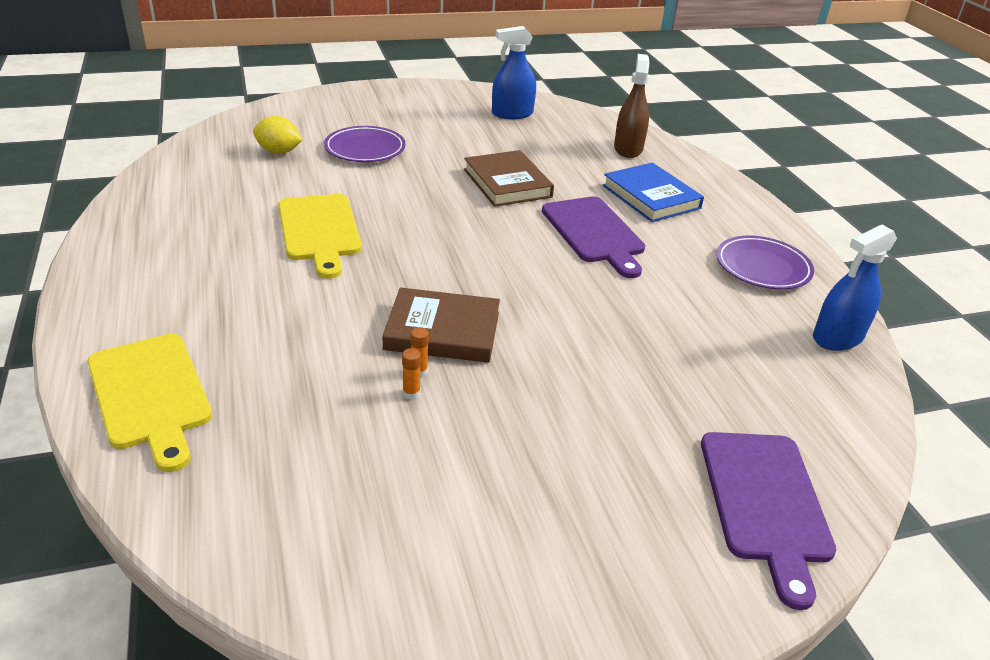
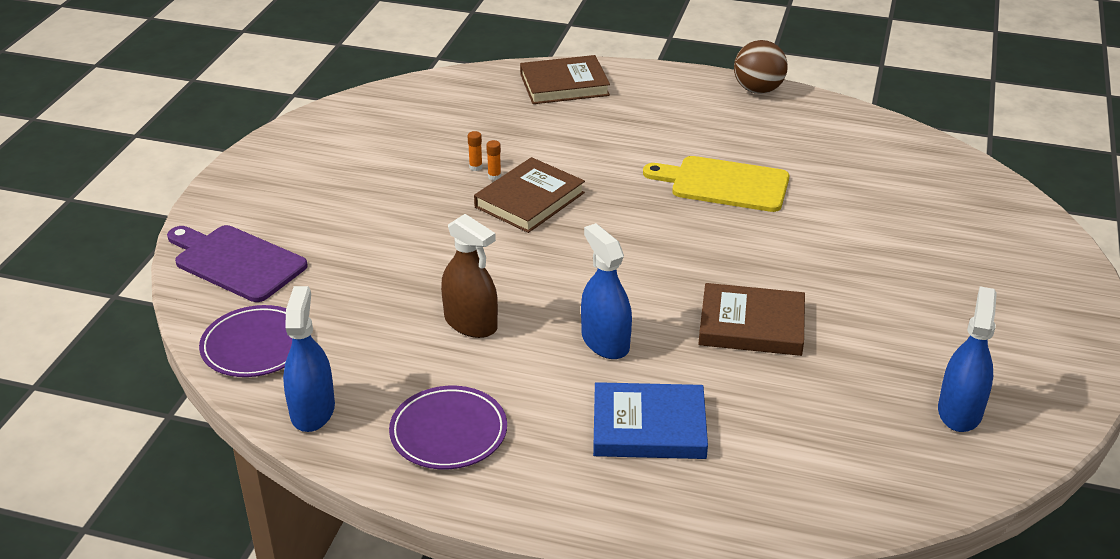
camera: 125 degrees right, 0 degrees up
(102, 250) = (758, 90): none -> brown ball
(150, 394) = (564, 85): yellow cutting board -> brown book
(279, 152) = (908, 199): yellow lemon -> none
(365, 149) = (892, 254): purple plate -> purple plate (256, 346)
(594, 233) = (605, 342): purple cutting board -> blue spray bottle
(628, 149) = (791, 477): brown spray bottle -> brown spray bottle (470, 323)

